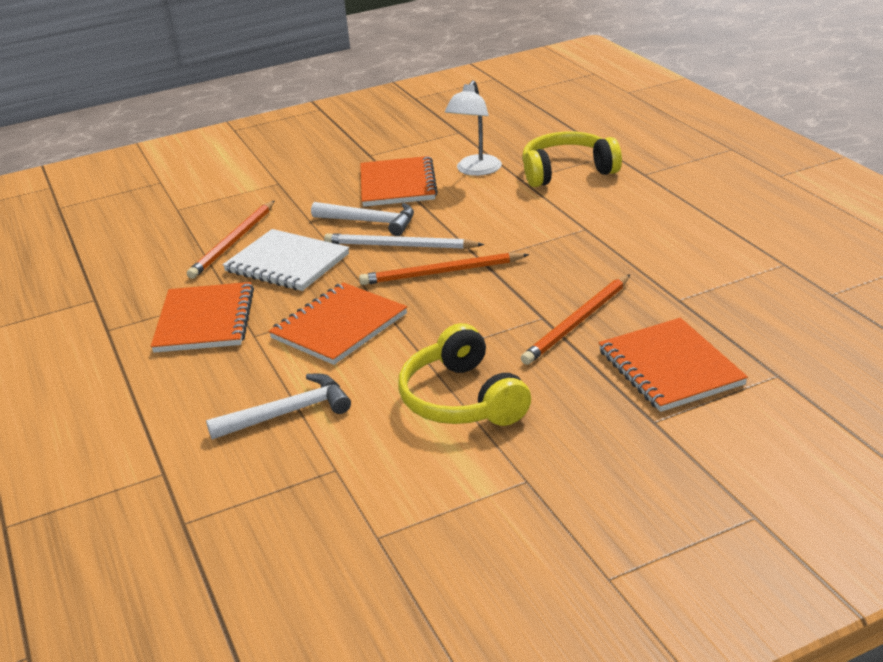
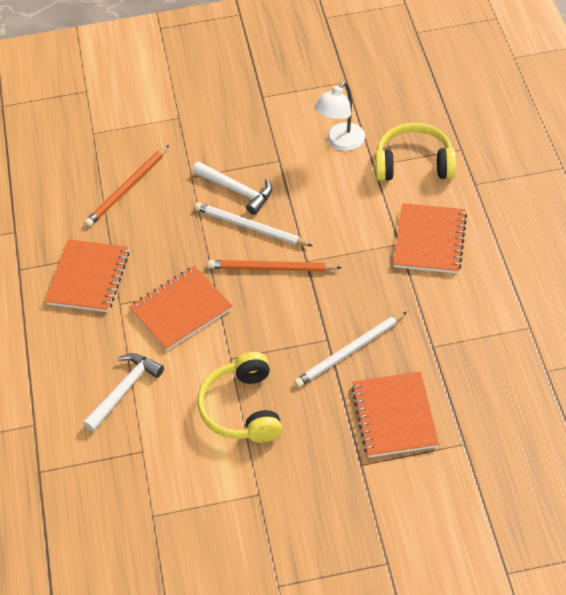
camera: 15 degrees right, 20 degrees up
(287, 263) = (161, 226): white notebook -> none
(287, 413) = (124, 390): white hammer -> white hammer turned 45 degrees counterclockwise
(397, 184) = (272, 145): orange notebook -> orange notebook (429, 240)
(577, 322) = (349, 351): orange pencil -> white pencil

